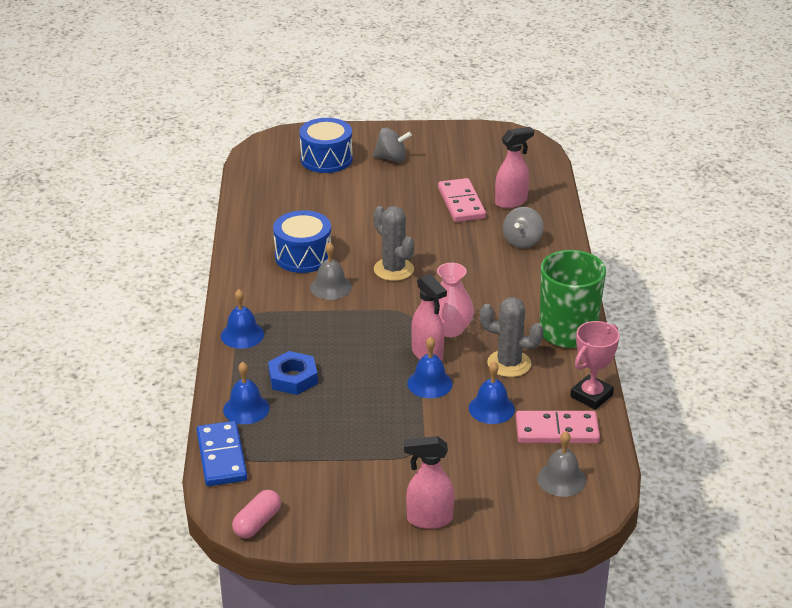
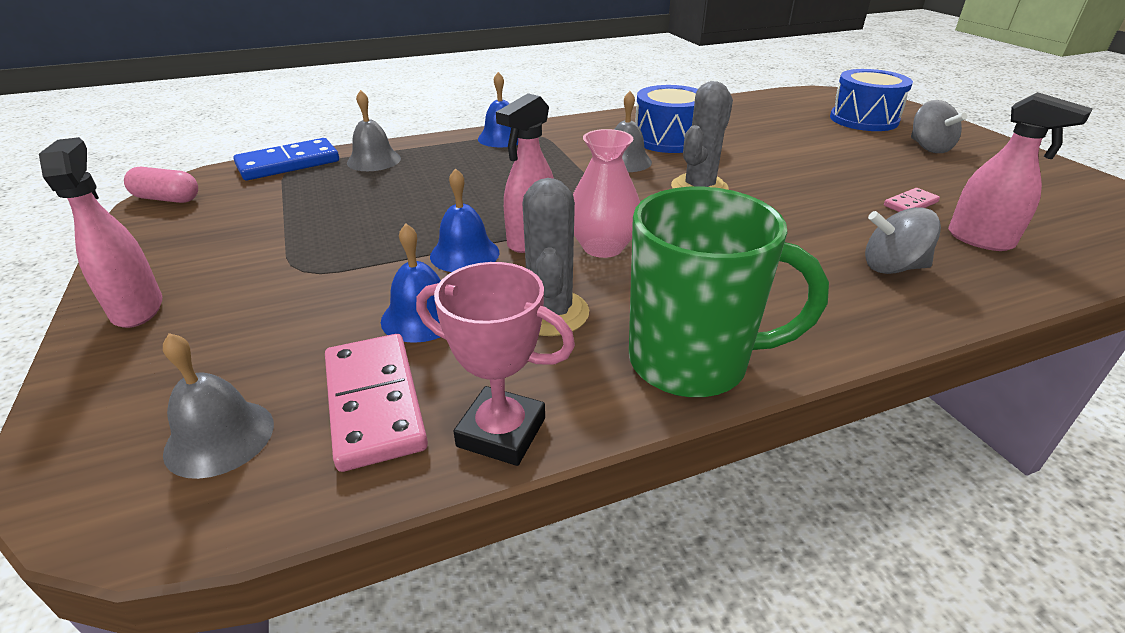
camera: 70 degrees right, 0 degrees up
(246, 409) = (374, 160): blue bell -> grey bell
(293, 378) = (438, 172): blue nut -> none
(461, 203) = (910, 204): pink domino -> pink domino, size x0.52

